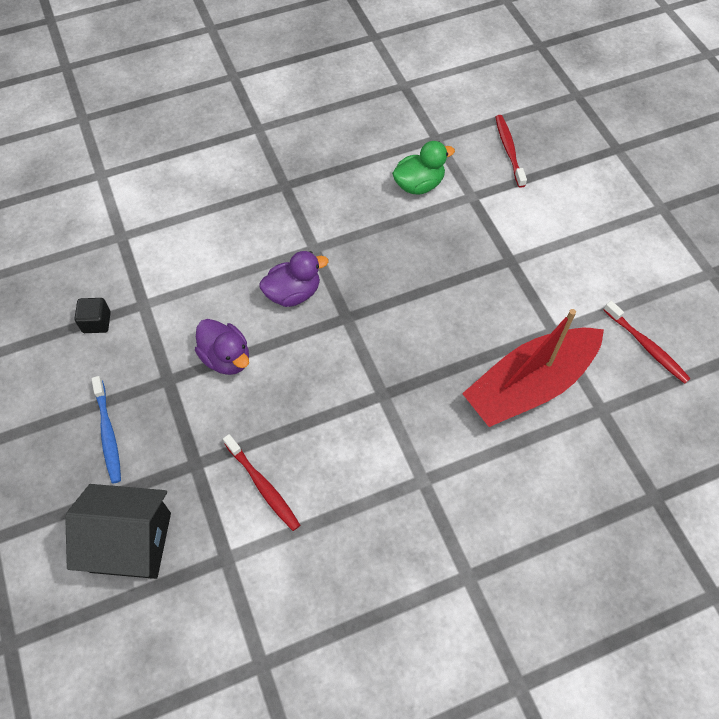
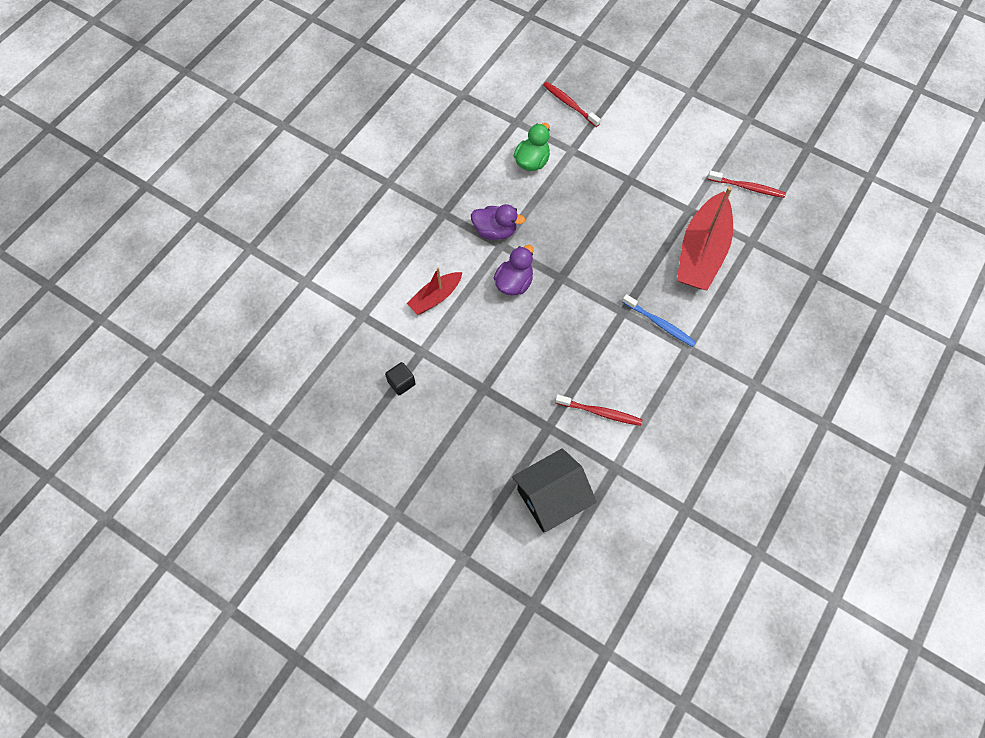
camera: 35 degrees left, 5 degrees up
(108, 433) = (476, 446): blue toothbrush -> blue toothbrush (659, 323)
(203, 260) = (435, 297): none -> red boat
(226, 358) = (508, 351): purple duck -> purple duck (495, 231)

